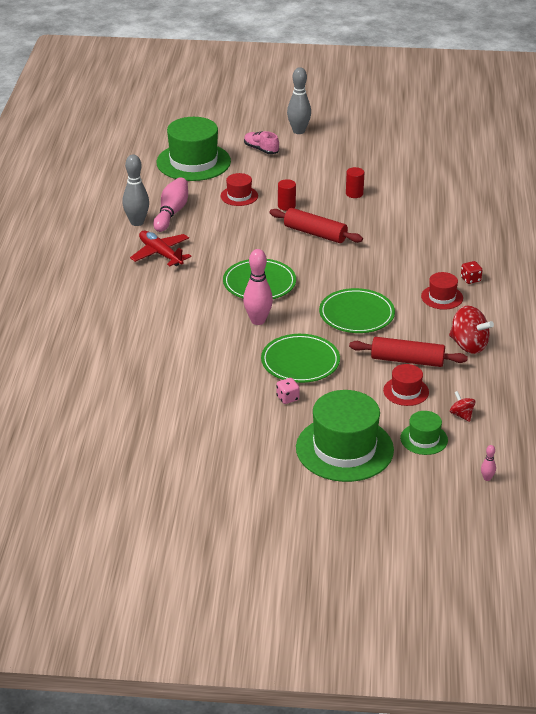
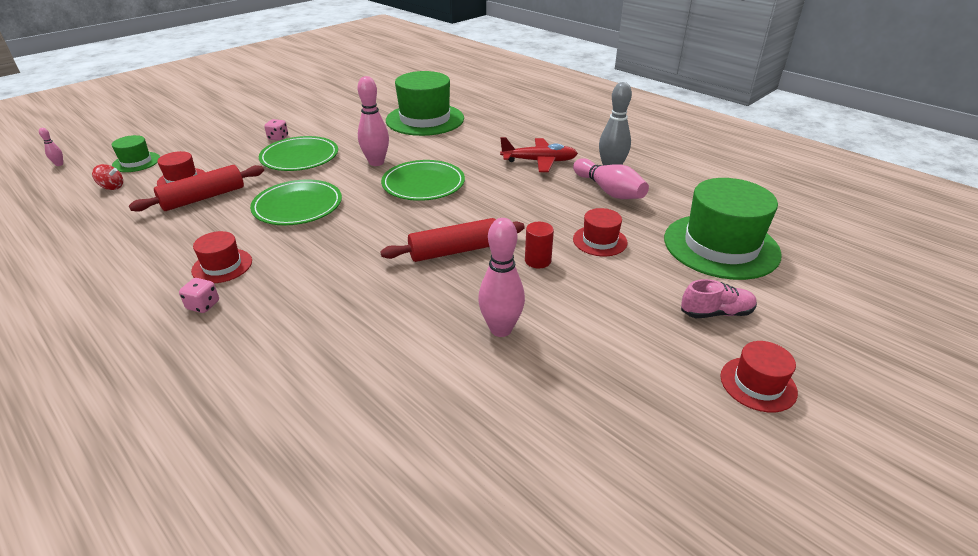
camera: 130 degrees right, 0 degrees up
(298, 131) = (758, 384): grey bowling pin -> red hat
(344, 449) = (198, 135): green hat -> green hat (425, 119)
(354, 193) = (501, 329): red cylinder -> pink bowling pin
(468, 345) = (147, 237): red spinning top -> none
(470, 279) = (203, 305): red dice -> pink dice

